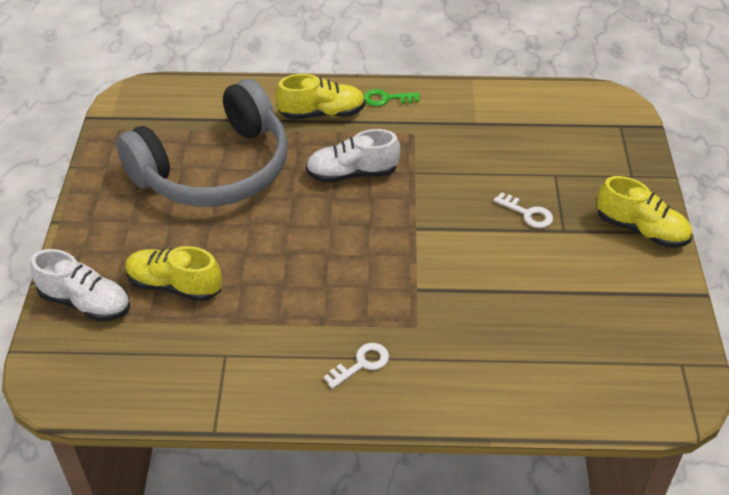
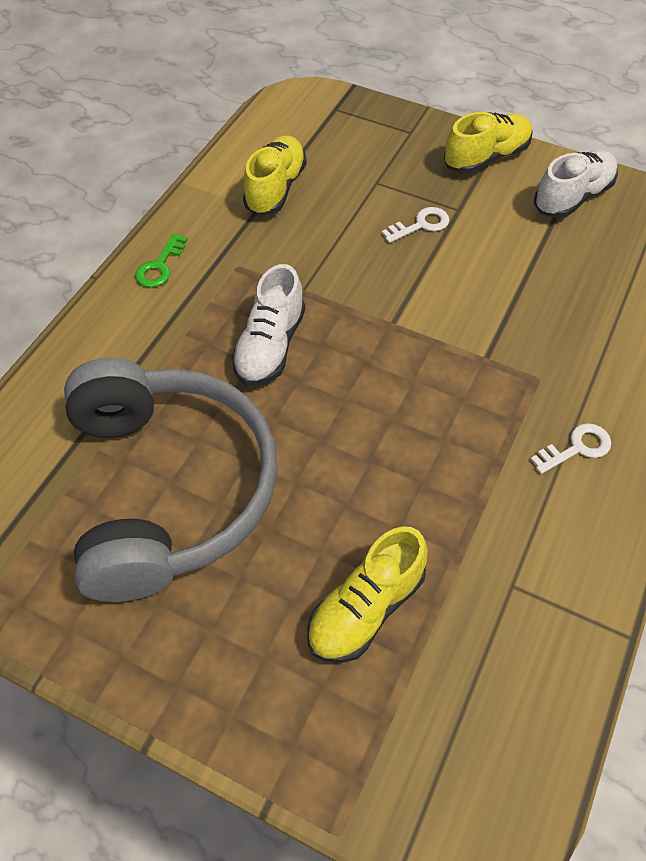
camera: 65 degrees left, 10 degrees up
(86, 302) = (344, 739): white shoe -> white shoe (572, 197)
(322, 114) = (141, 336): yellow shoe -> yellow shoe (275, 189)
(361, 364) = (576, 448): white key -> white key turned 75 degrees clockwise

